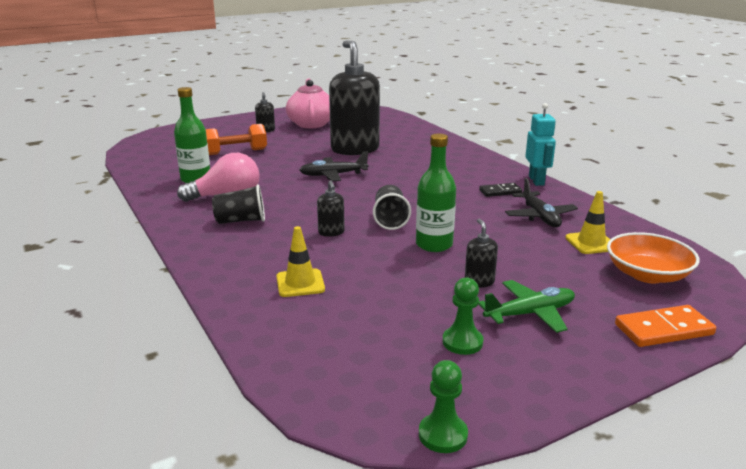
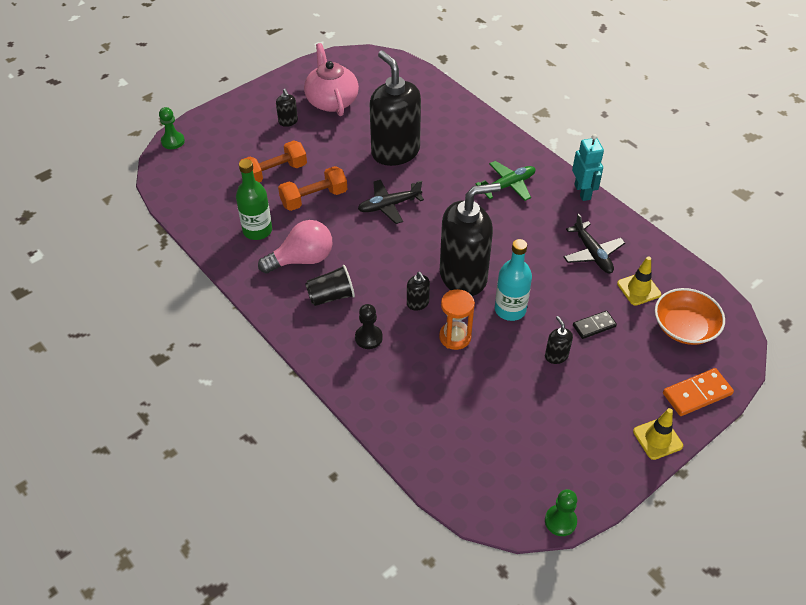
camera: 10 degrees left, 25 degrees up
(262, 166) = (314, 198): none -> orange dumbbell
(263, 250) = (368, 338): none -> black pawn
(300, 283) = (415, 378): yellow traffic cone -> yellow traffic cone (657, 438)
(362, 258) = (455, 337): none -> orange hourglass
(390, 220) = (463, 276): black cup -> black soap dispenser
(434, 245) = (510, 309): green bottle -> turquoise bottle
(462, 342) = (556, 430): green pawn -> green pawn (173, 141)
(500, 192) = (552, 216): black domino -> black domino (594, 326)
(530, 313) = (600, 390): green plane -> green plane (508, 185)

